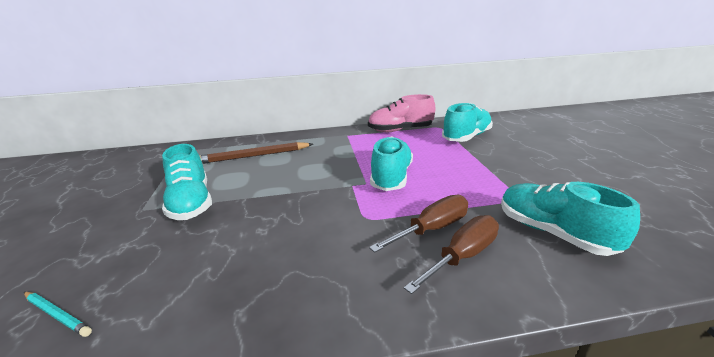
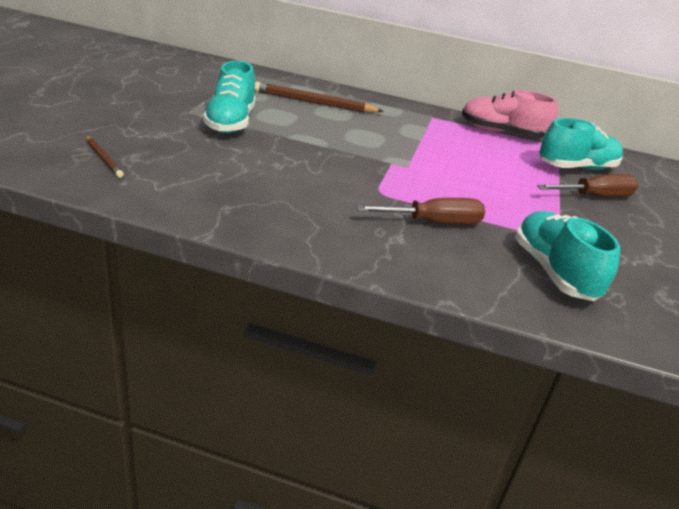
camera: 20 degrees right, 5 degrees up
(57, 314) = (103, 158): turquoise pencil -> brown pencil
(391, 177) = (439, 171): turquoise shoe -> none
(462, 256) = (440, 249): brown screwdriver -> brown screwdriver (595, 197)

